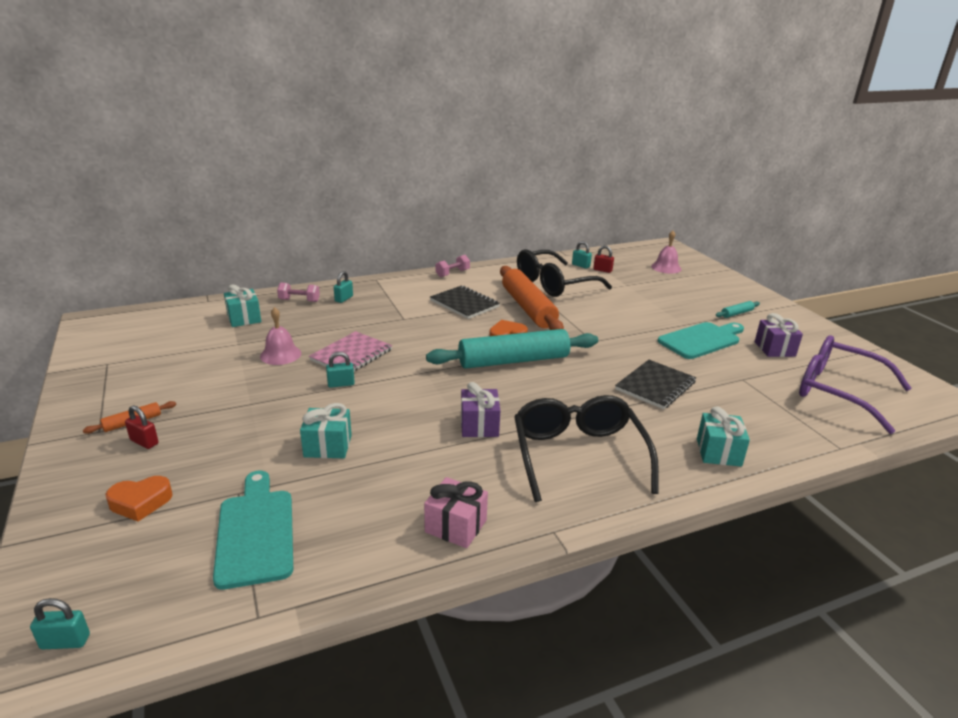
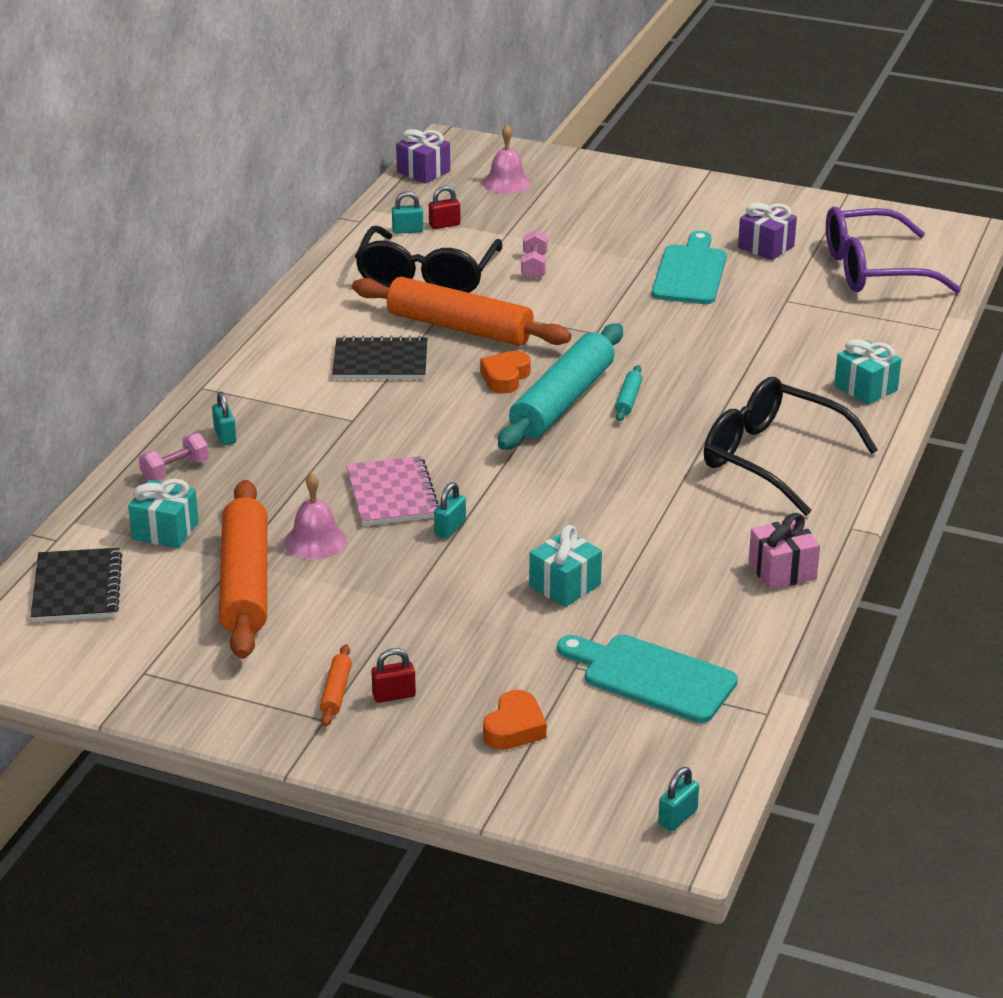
camera: 45 degrees left, 5 degrees up
(219, 354) = (244, 583): none -> orange rolling pin
(452, 273) = (279, 326): pink dumbbell -> pink dumbbell (534, 266)
(479, 425) = (652, 484): purple gift -> purple gift (423, 171)
(655, 386) = (728, 352): black notebook -> black notebook (76, 588)
(737, 313) = (673, 217): turquoise rolling pin -> turquoise rolling pin (628, 399)

